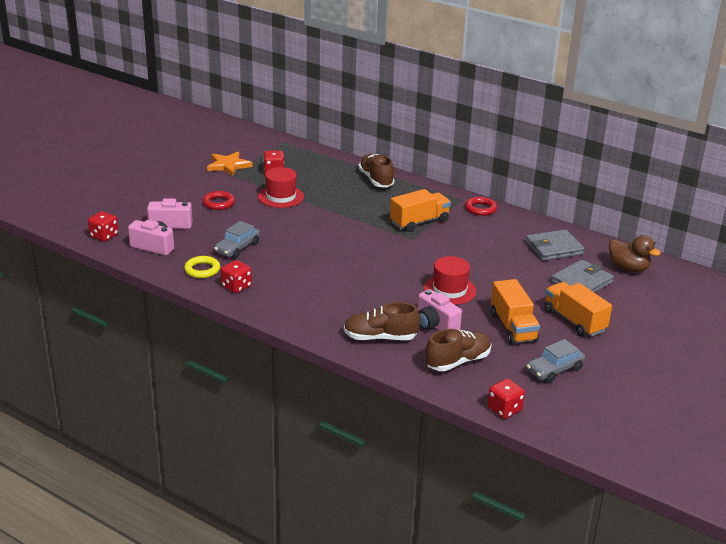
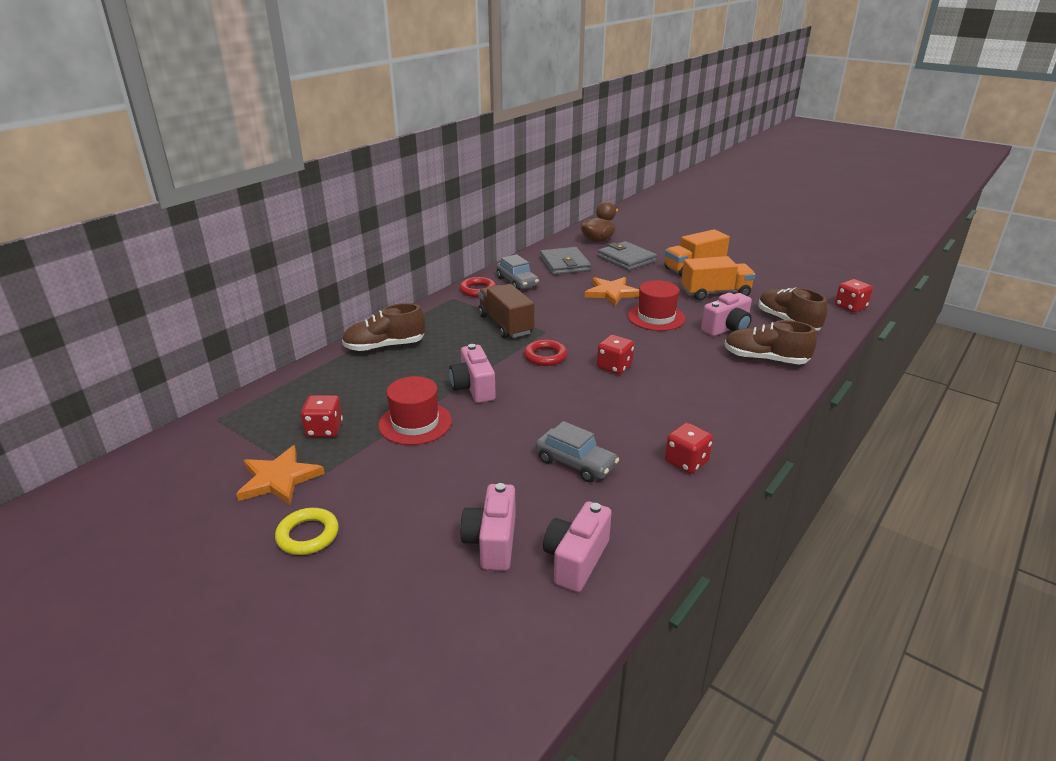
camera: 85 degrees left, 0 degrees up
(104, 236) = (536, 640): red dice -> red dice (614, 367)
(202, 270) = (646, 497): yellow ring -> yellow ring (308, 535)
(218, 203) = (423, 487): red ring -> red ring (545, 356)
(323, 213) = (473, 388): none -> pink camera
(380, 337) = (765, 359): brown shoe -> brown shoe turned 105 degrees clockwise
(419, 222) = (505, 325): orange truck -> brown truck
(495, 270) = (611, 293): none -> orange star
(554, 370) = (777, 282): grey car -> grey car (517, 282)

